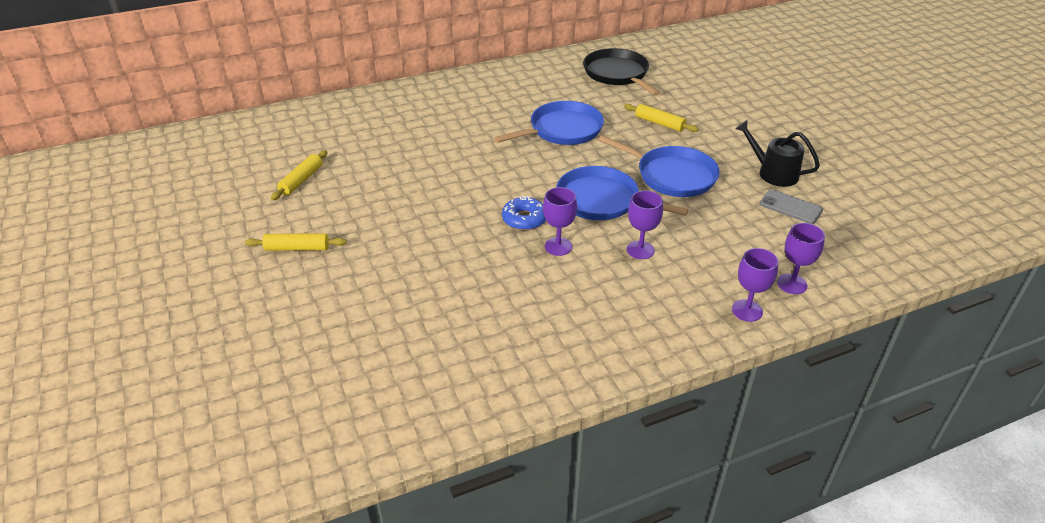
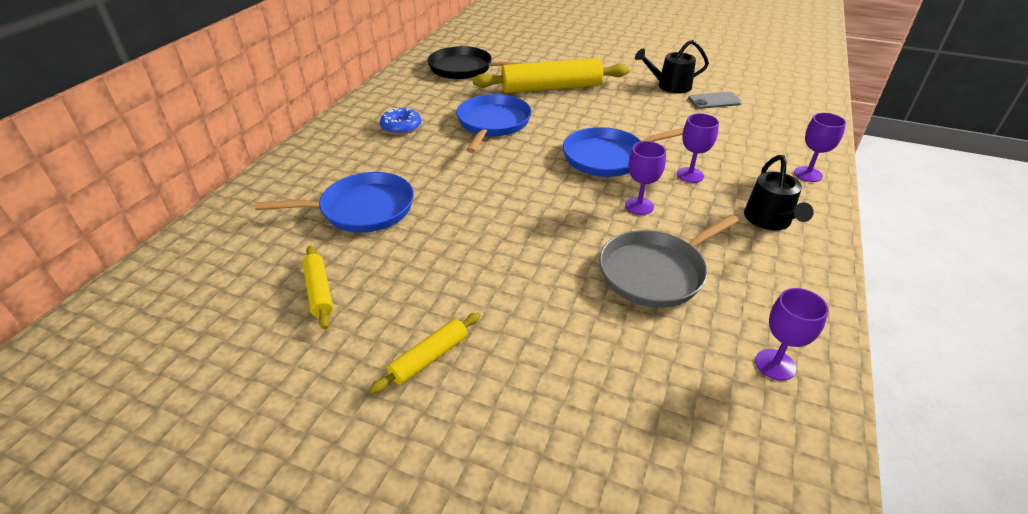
camera: 45 degrees left, 0 degrees up
(488, 291) = (655, 272): none -> grey pan
(524, 219) = (581, 201): blue donut -> blue donut (401, 127)
(637, 317) = (769, 220): none -> black watering can
(659, 123) = (551, 88): yellow rolling pin -> yellow rolling pin, size x2.06
(672, 176) = (620, 117): blue pan -> blue pan (362, 209)
(792, 284) = (796, 144): purple goblet -> purple goblet (775, 364)

